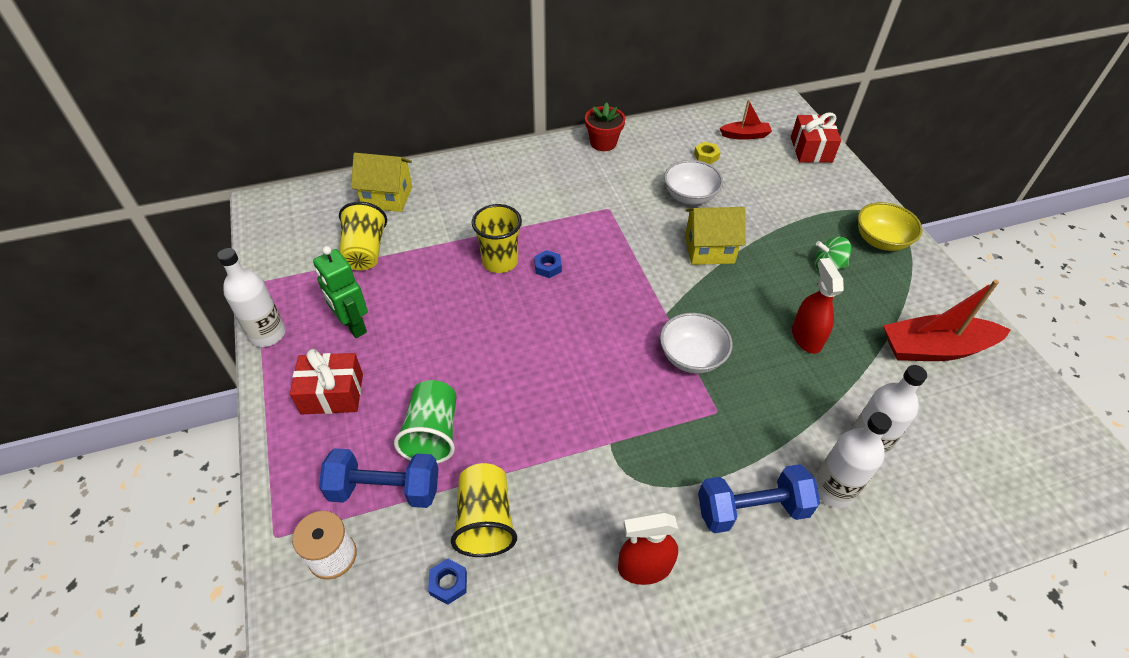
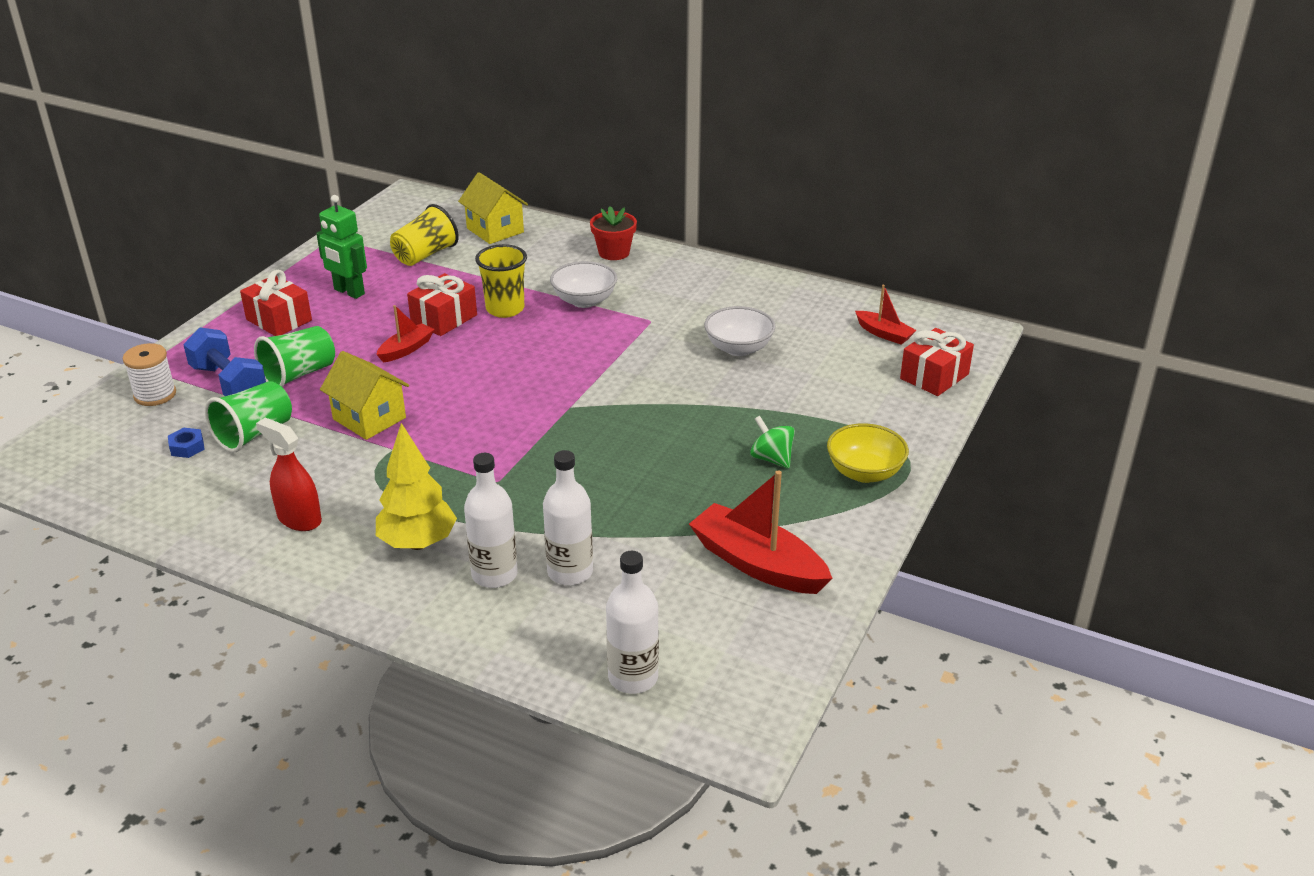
camera: 45 degrees right, 15 degrees down
(268, 334) = (294, 269): white bottle -> white bottle (633, 677)
(353, 325) = (349, 292): green robot -> green robot turned 60 degrees counterclockwise
(468, 300) = (444, 319): none -> red gift
(482, 347) = (406, 349): none -> red boat
(485, 520) = (254, 434): yellow cup -> green cup
(548, 267) = (533, 331): blue nut -> none
(603, 143) = (731, 276): red flower pot -> red flower pot (614, 252)
(691, 357) = (539, 442): white bowl -> white bowl (584, 301)
(706, 156) = (811, 329): yellow nut -> none
(709, 249) = (684, 390): yellow house -> yellow house (369, 418)
(752, 509) = (418, 543): blue dumbbell -> yellow tree
(806, 337) = (655, 487): red spray bottle -> none

